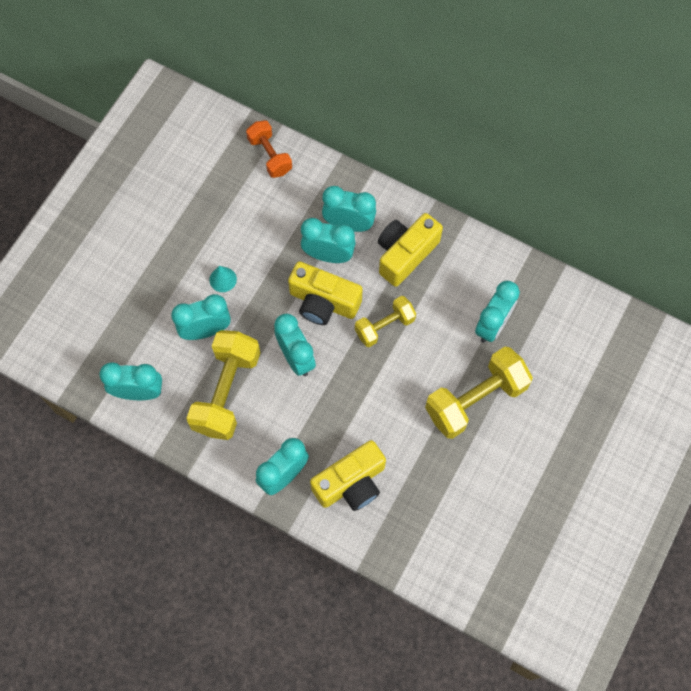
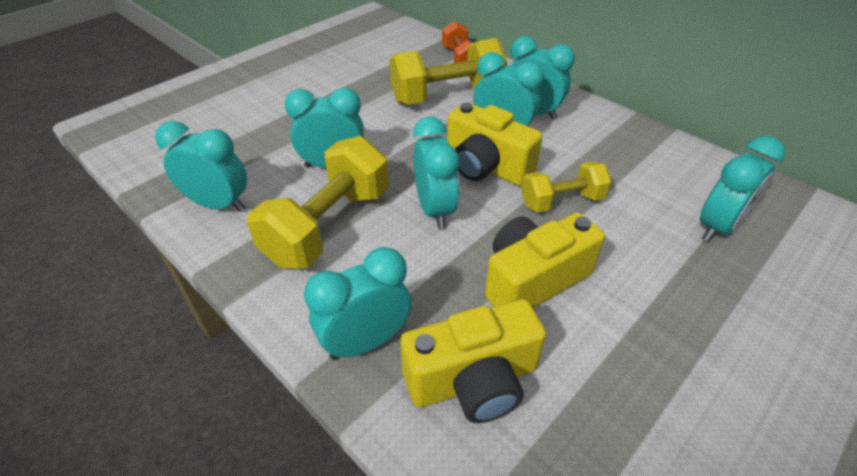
camera: 15 degrees right, 25 degrees down
(223, 279) = (373, 130): turquoise cone -> none
(405, 254) = (597, 144): yellow camera -> yellow camera (533, 280)
(475, 399) = (697, 308): yellow dumbbell -> yellow dumbbell (447, 96)

